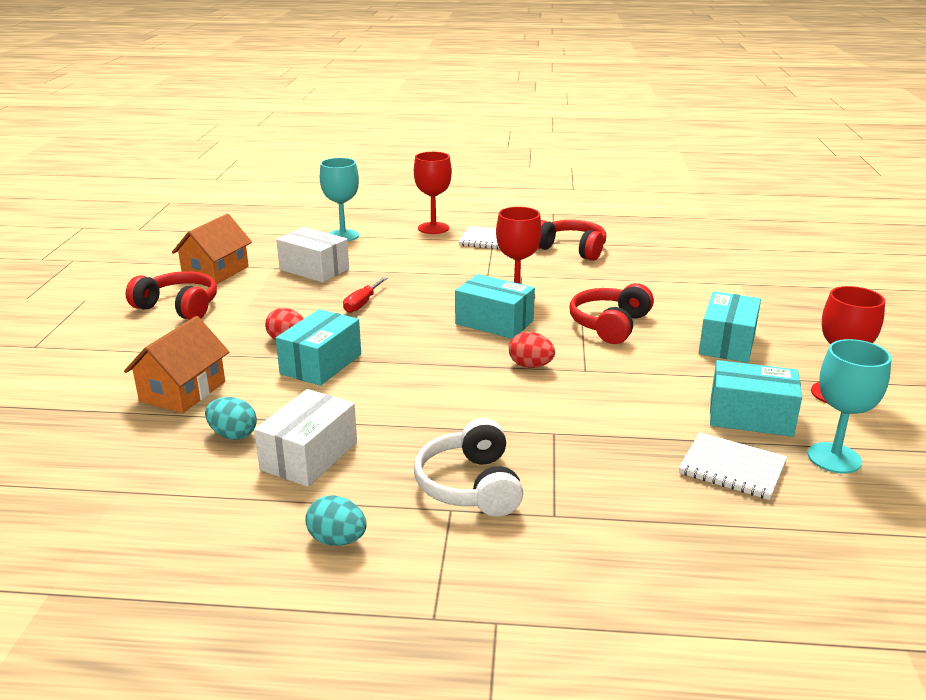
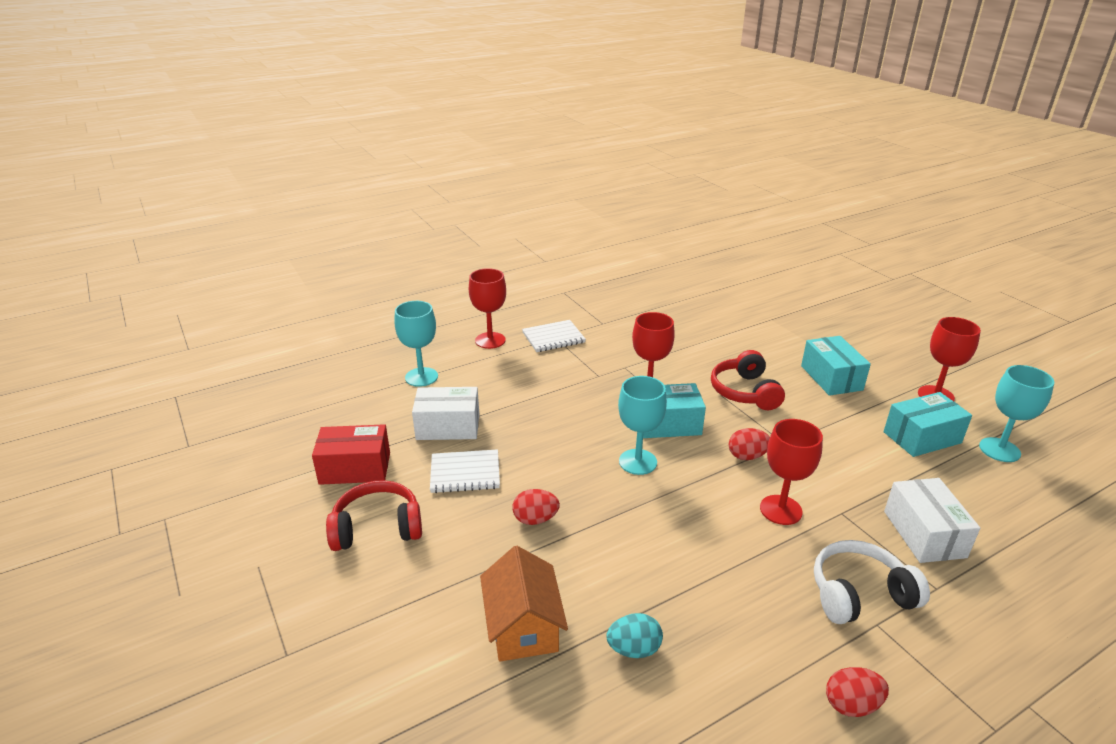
camera: 35 degrees left, 5 degrees up
(215, 272) = (355, 468): orange house -> red box
(309, 456) = (721, 634): white box -> white box (924, 534)
(321, 364) = (598, 531): turquoise box -> none
(337, 540) = (851, 705): turquoise egg -> red egg
(362, 304) = (542, 449): red screwdriver -> none
(425, 336) = (638, 462): none -> turquoise goblet
(470, 486) = (859, 594): white headphones -> white headphones turned 120 degrees clockwise
(497, 409) = (780, 510): none -> red goblet
(571, 249) = (625, 326): red headphones -> none
(732, 468) = (967, 487): white notebook -> white notebook (465, 473)

